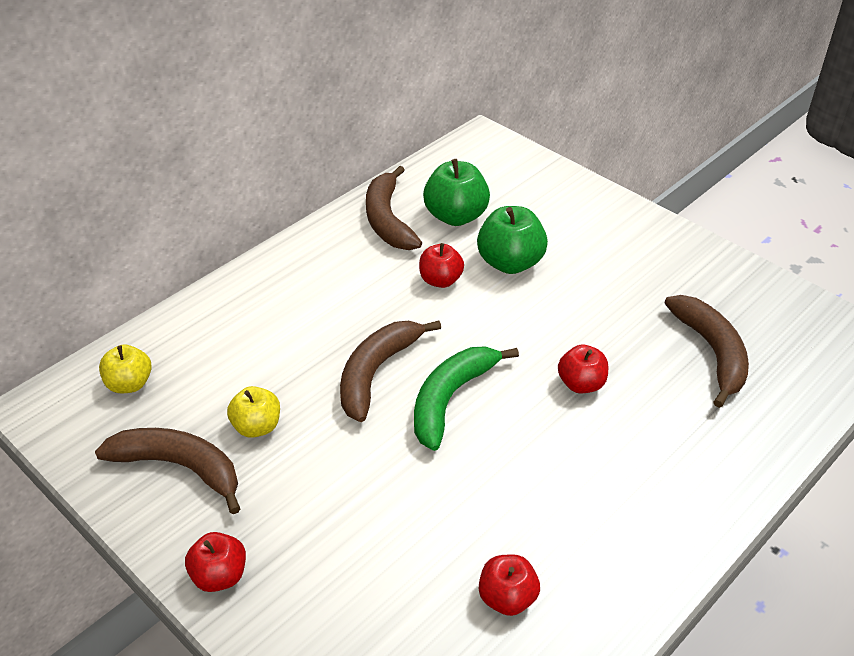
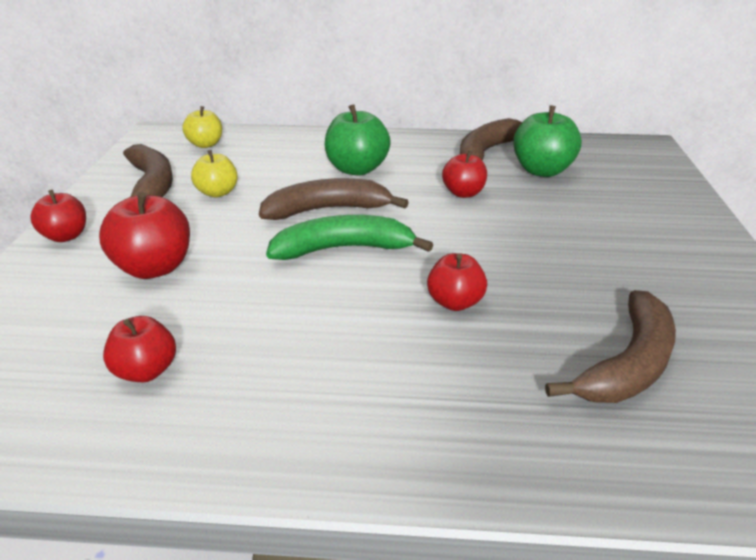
camera: 50 degrees right, 10 degrees down
(355, 532) = (154, 268): none -> red apple
(510, 263) = (537, 211): green apple -> green apple (357, 169)

